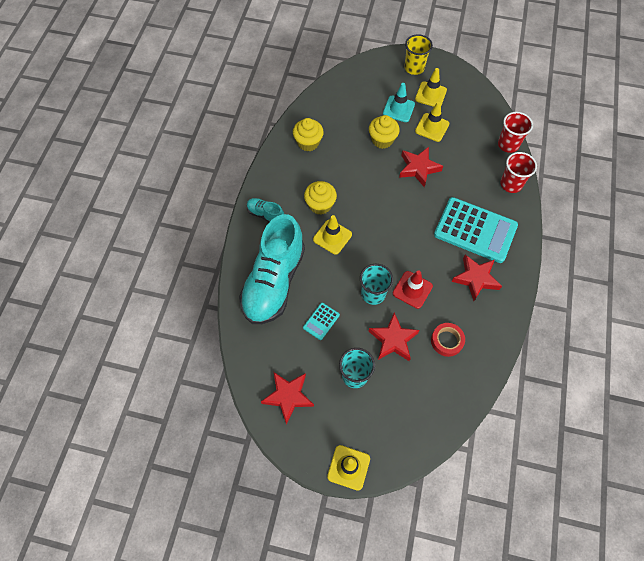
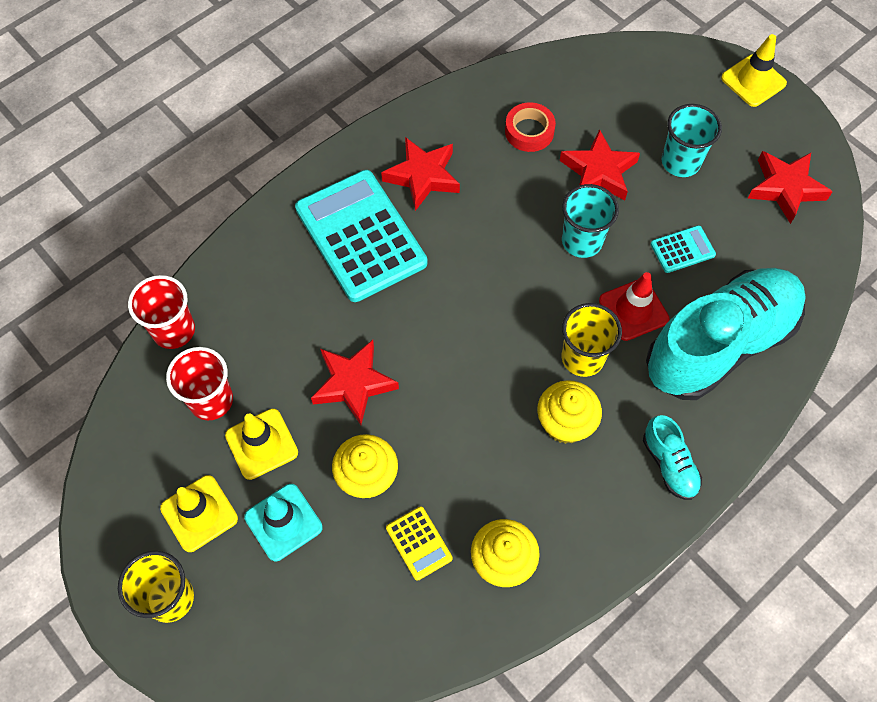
camera: 145 degrees left, 0 degrees up
(332, 237) = (582, 357): yellow traffic cone -> yellow cup
(344, 130) = (419, 543): none -> yellow calculator
(412, 289) = (522, 214): red traffic cone -> red traffic cone (633, 310)
(511, 184) = (239, 267): red cup -> red cup (211, 400)

